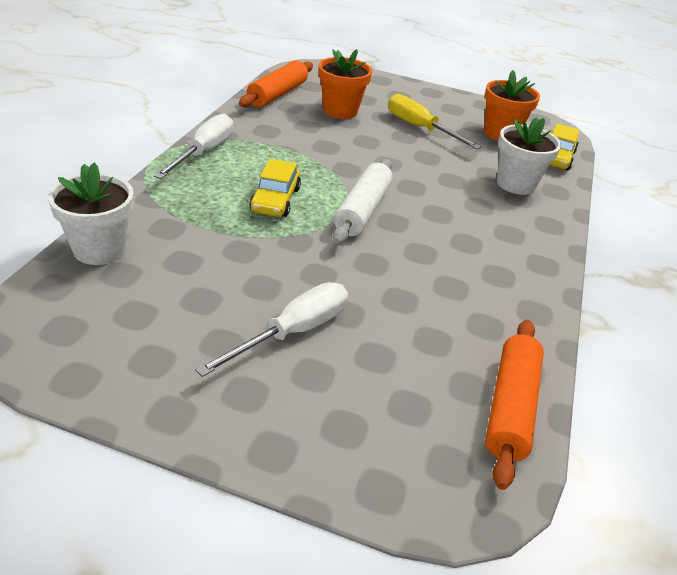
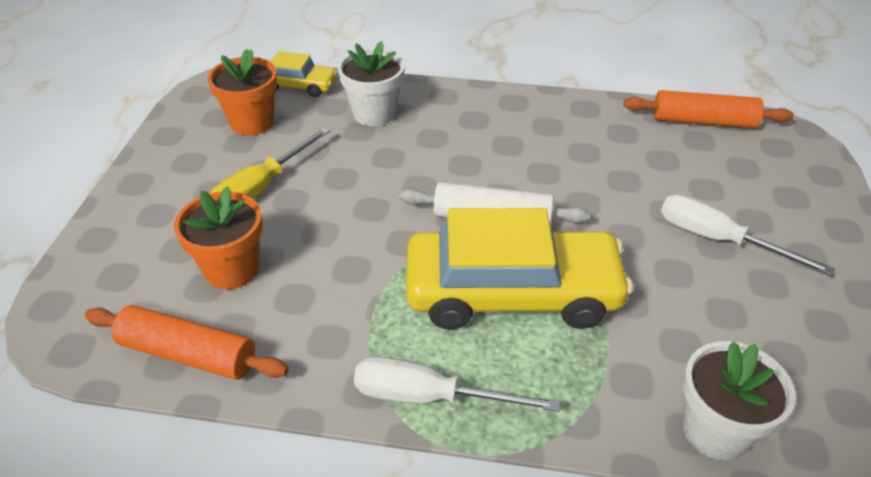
camera: 95 degrees left, 5 degrees up
(275, 200) = (512, 293): yellow car -> yellow car, size x2.08

